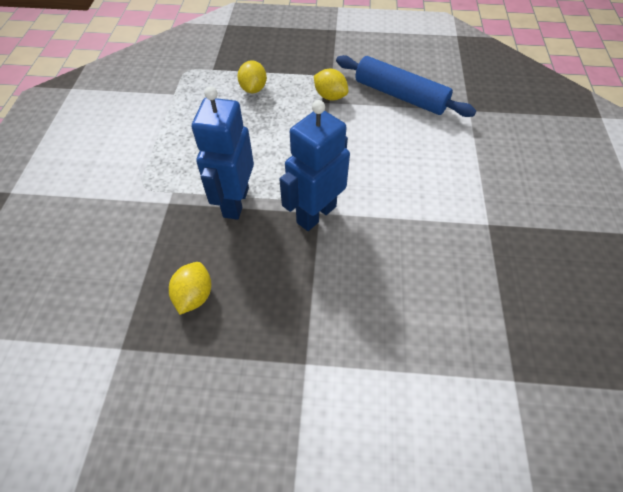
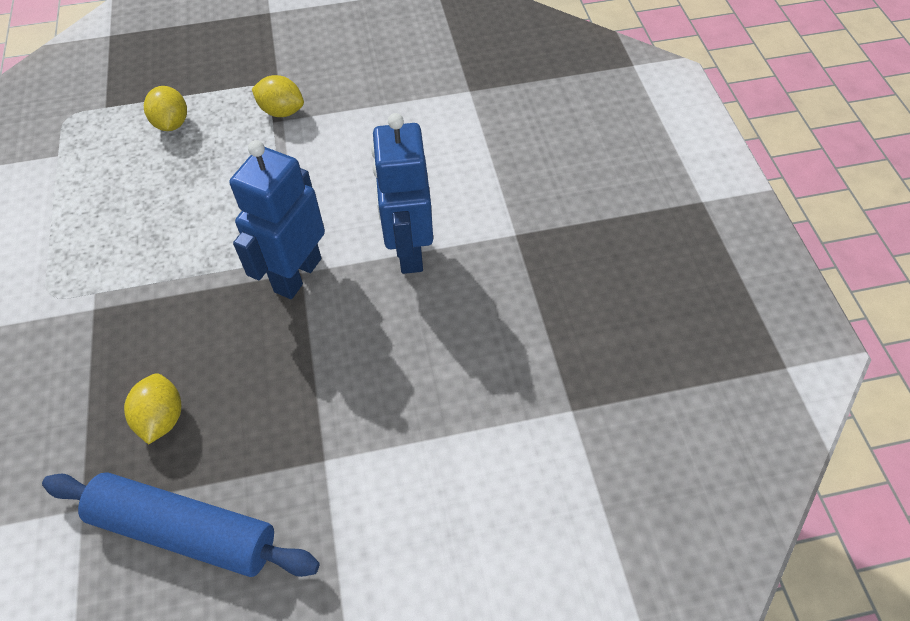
camera: 15 degrees left, 0 degrees up
(235, 202) = (186, 285): blue robot -> blue robot (409, 251)
(400, 96) = (376, 90): blue rolling pin -> blue rolling pin (185, 531)

